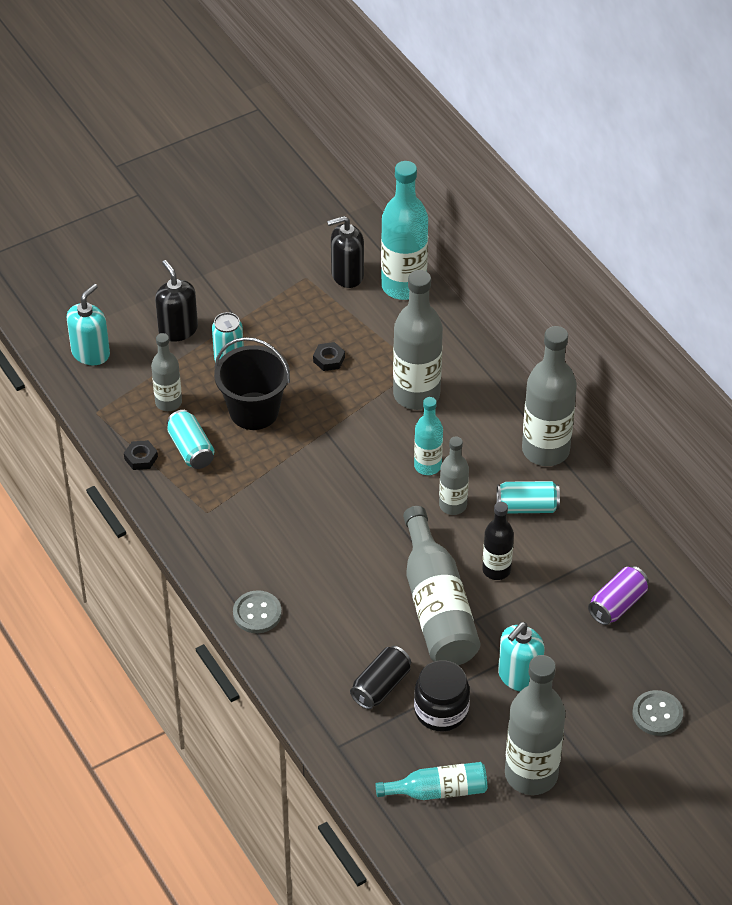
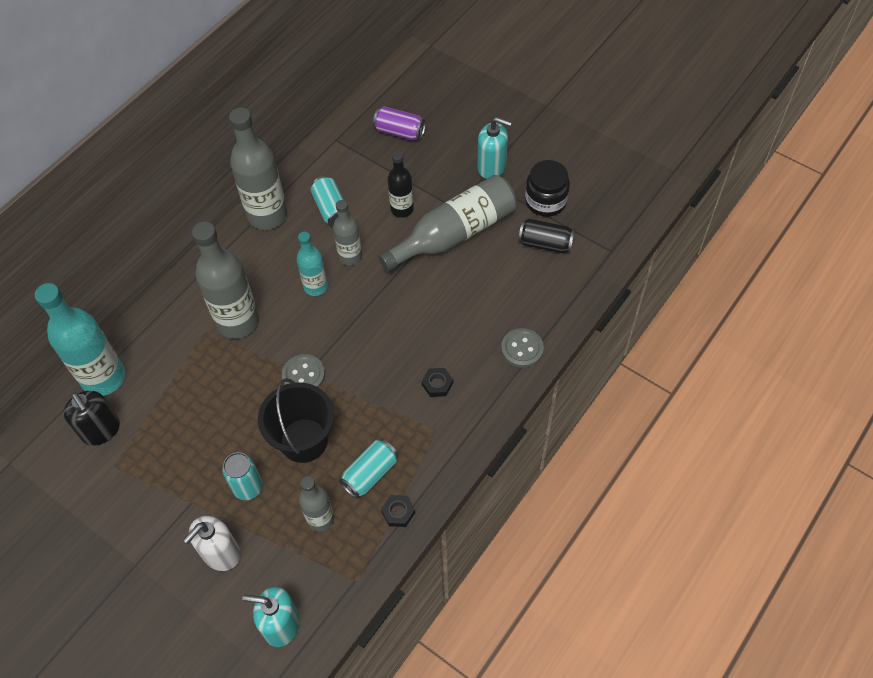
camera: 110 degrees left, 10 degrees up
(178, 329) = (221, 553): black soap dispenser -> white soap dispenser
(329, 359) = (218, 404): black nut -> black nut (437, 384)
(438, 790) = (612, 182): turquoise bottle -> none
(531, 774) = (568, 137): grey bottle -> none
(657, 714) = (482, 87): grey button -> grey button (303, 375)

